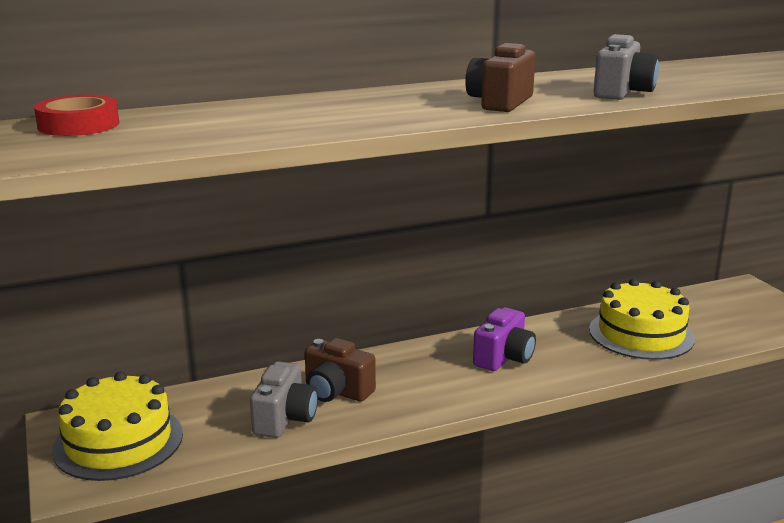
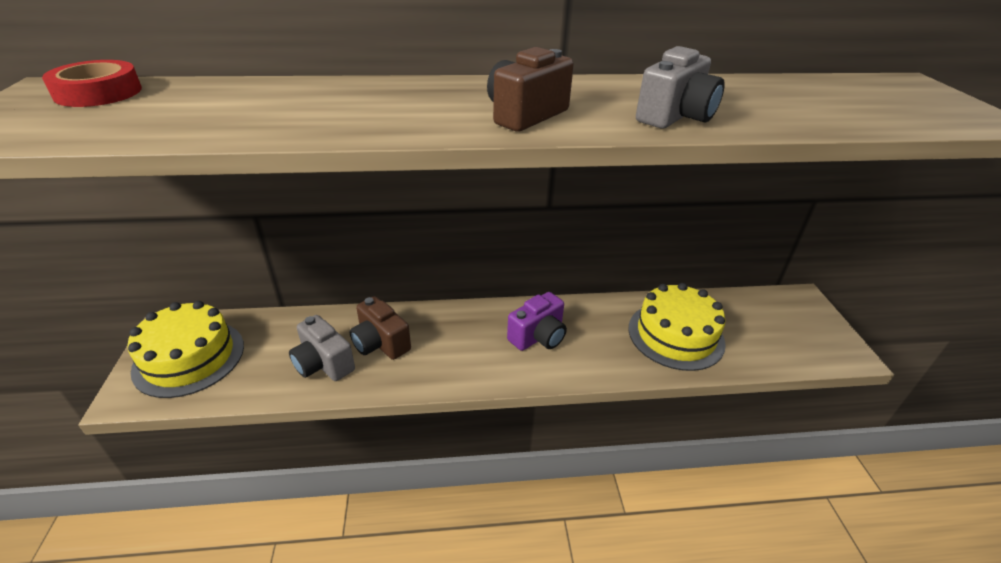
camera: 15 degrees right, 15 degrees up
(285, 419) = (323, 364): grey camera -> grey camera turned 105 degrees clockwise

